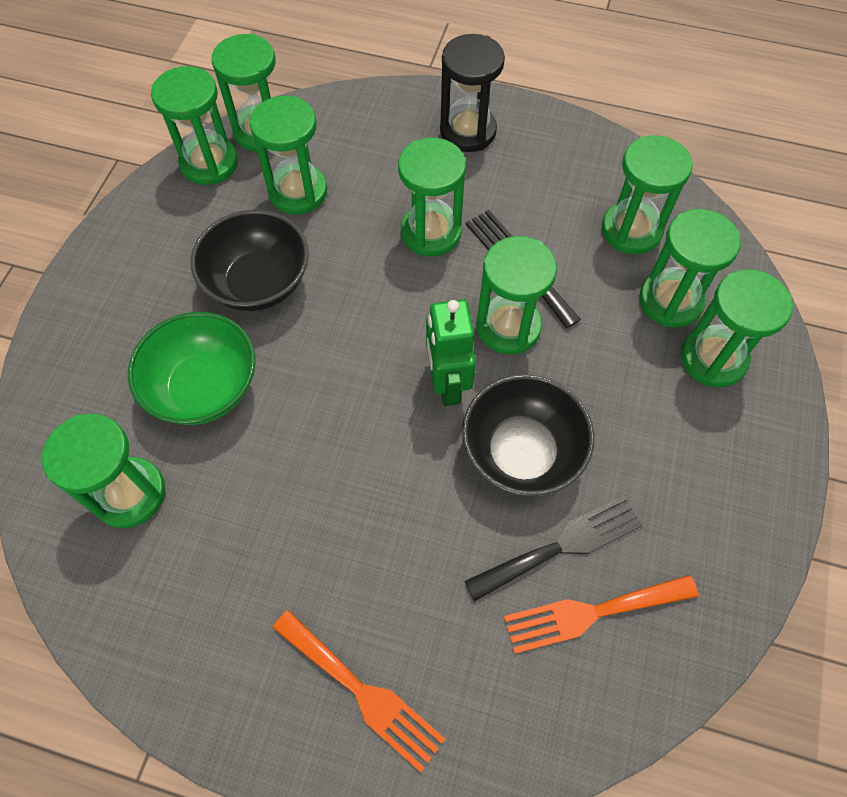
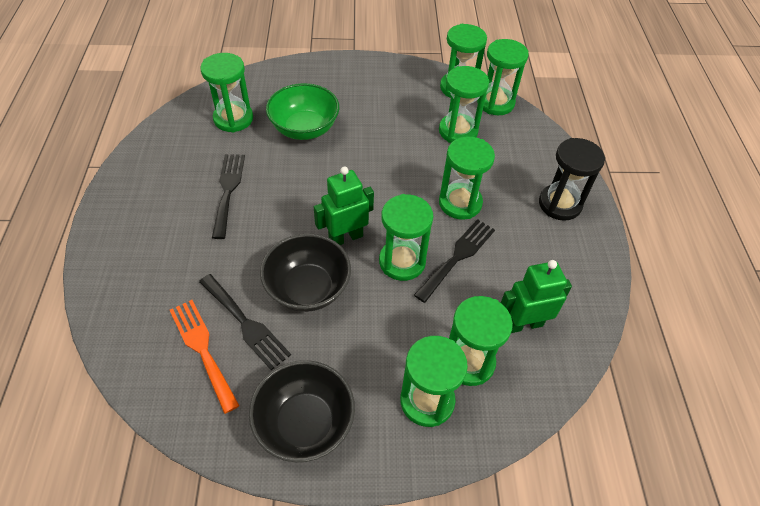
camera: 70 degrees right, 10 degrees down
(258, 283) = (383, 131): black bowl -> black bowl (305, 423)
(298, 530) = (228, 190): none -> black fork
(362, 692) = (138, 242): orange fork -> none
(631, 230) = (524, 324): green hourglass -> green robot

